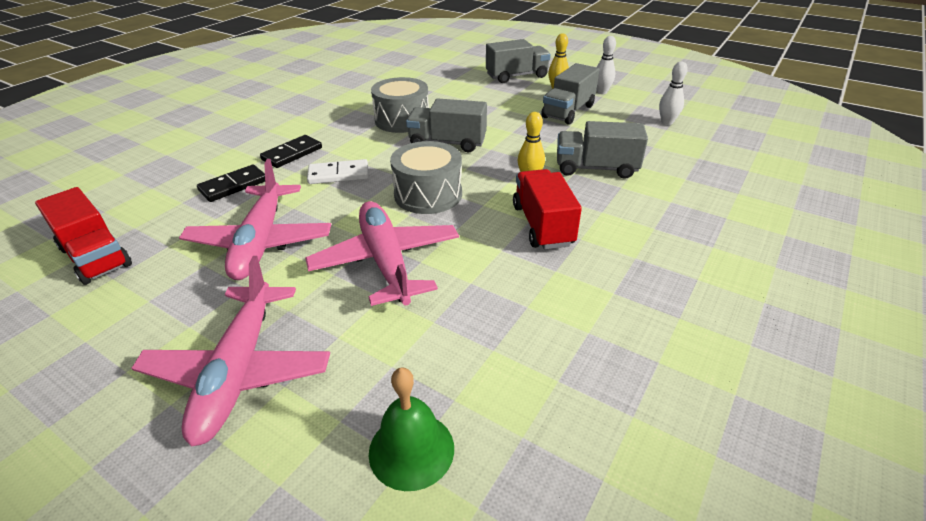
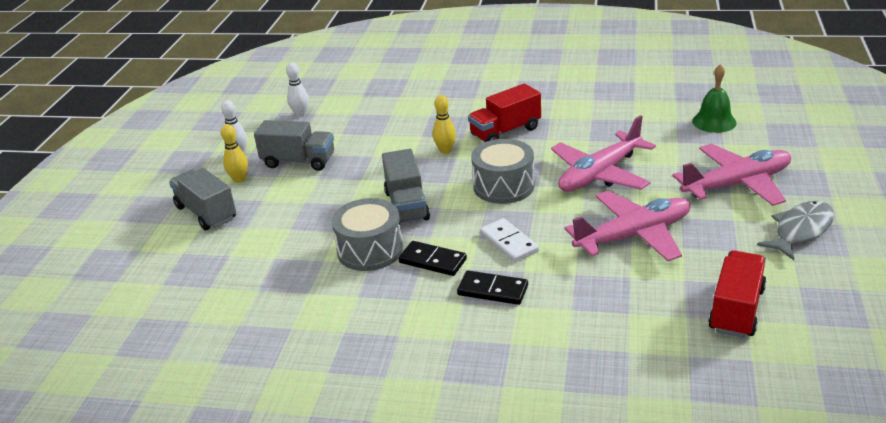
camera: 110 degrees left, 5 degrees down
(96, 374) = (800, 230): none -> grey fish
(233, 186) = (578, 296): black domino -> black domino (432, 261)
(596, 168) = (407, 128): grey truck -> none

